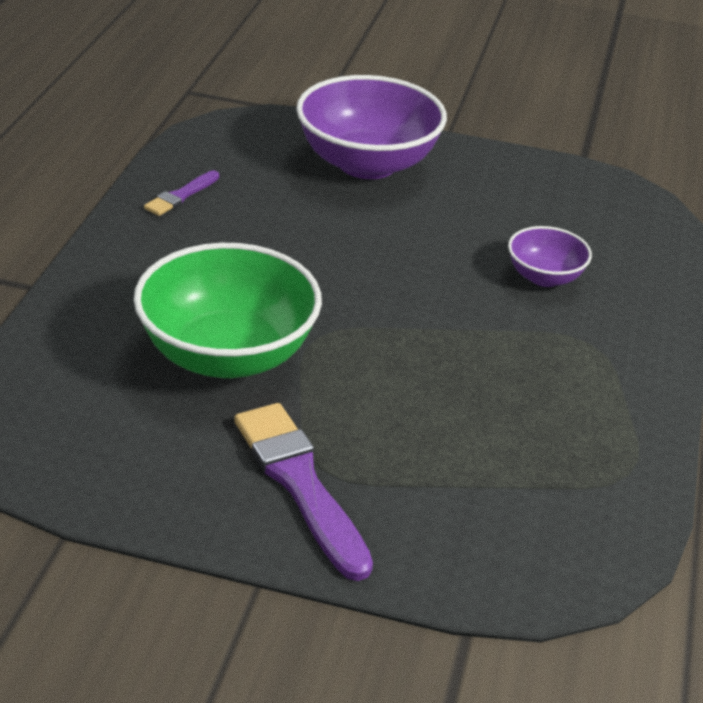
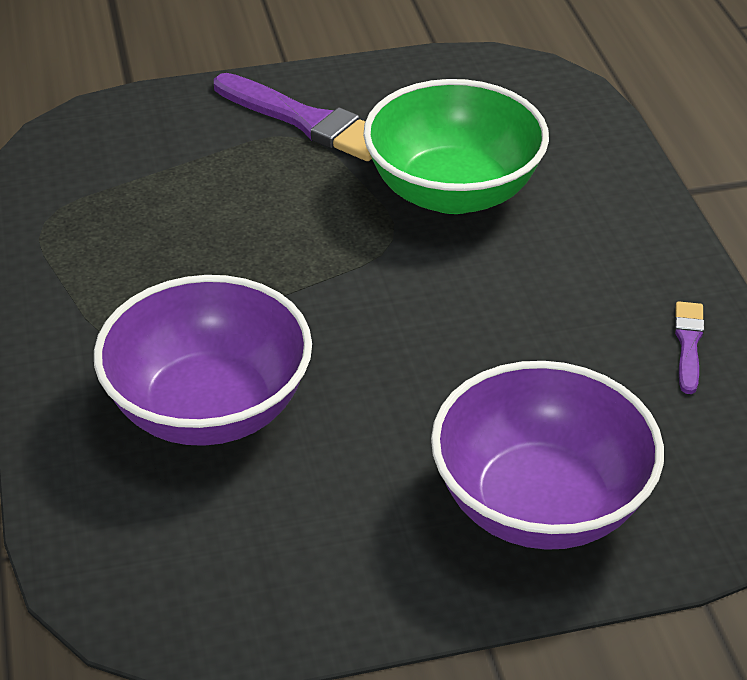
camera: 155 degrees right, 5 degrees up
(544, 277) = (209, 408): purple bowl -> purple bowl, size x1.98

